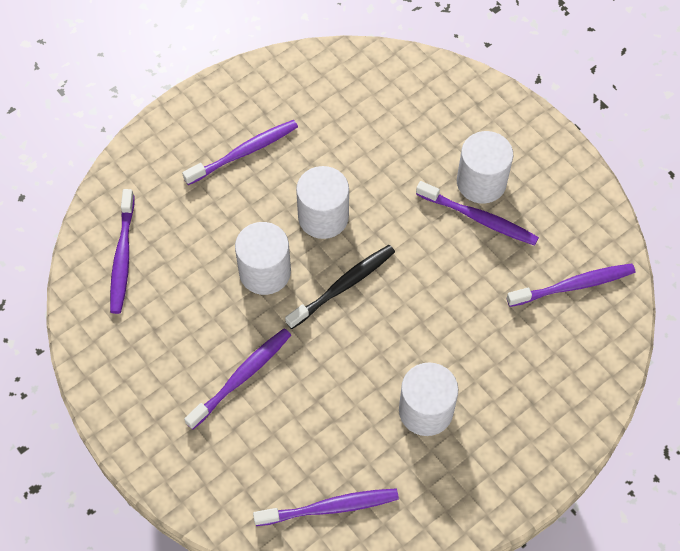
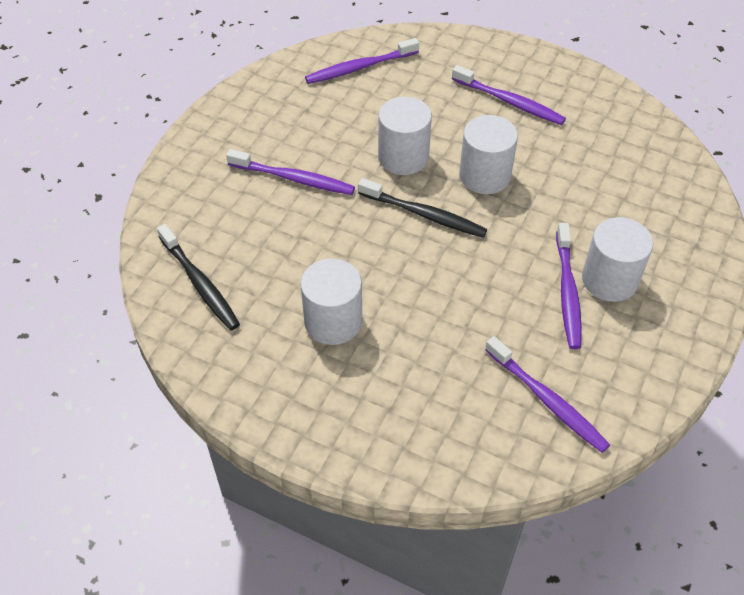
camera: 65 degrees right, 10 degrees down
(329, 507) = (199, 283): purple toothbrush -> black toothbrush

